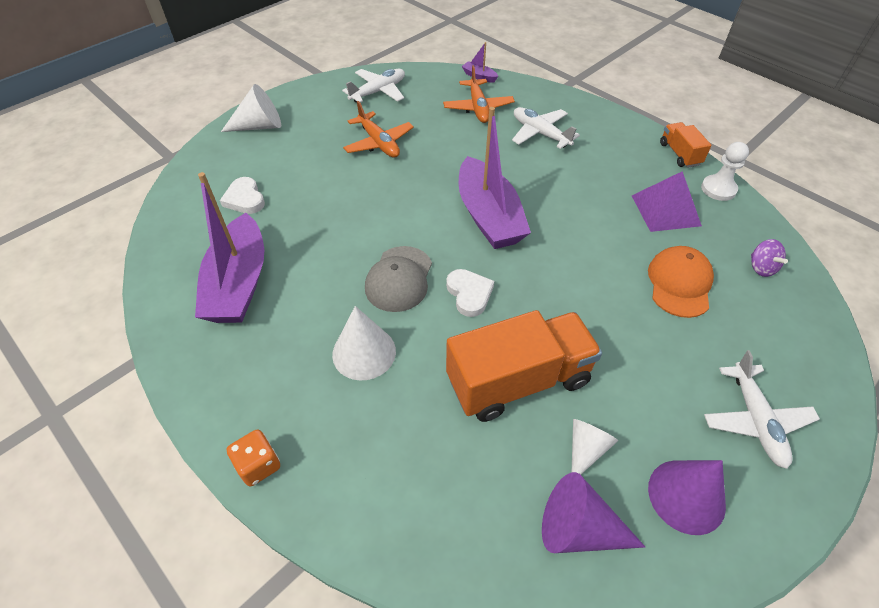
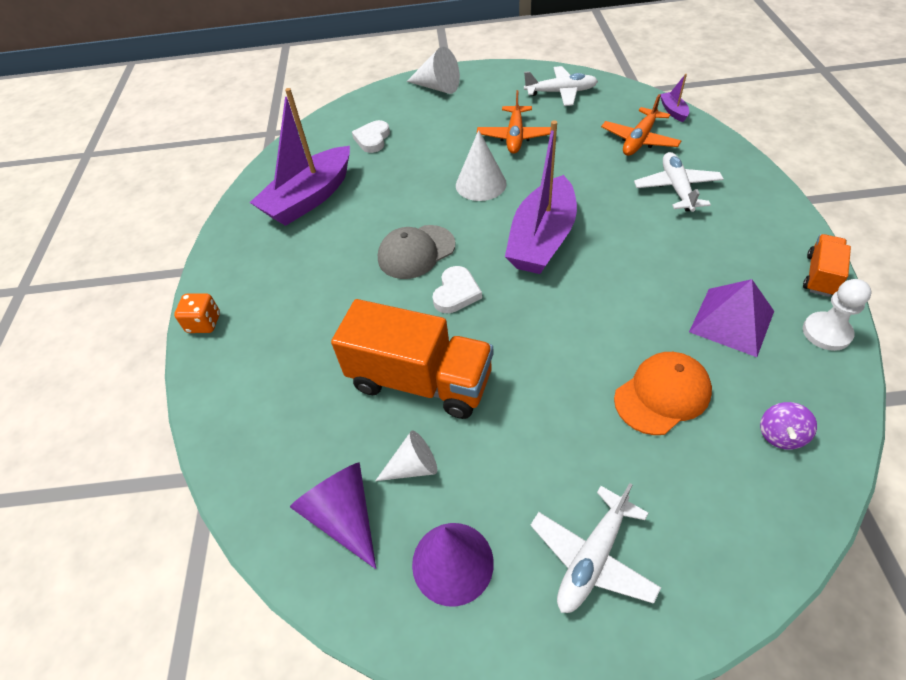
camera: 45 degrees right, 0 degrees up
(364, 352) = (336, 291): white cone -> white cone (481, 184)

